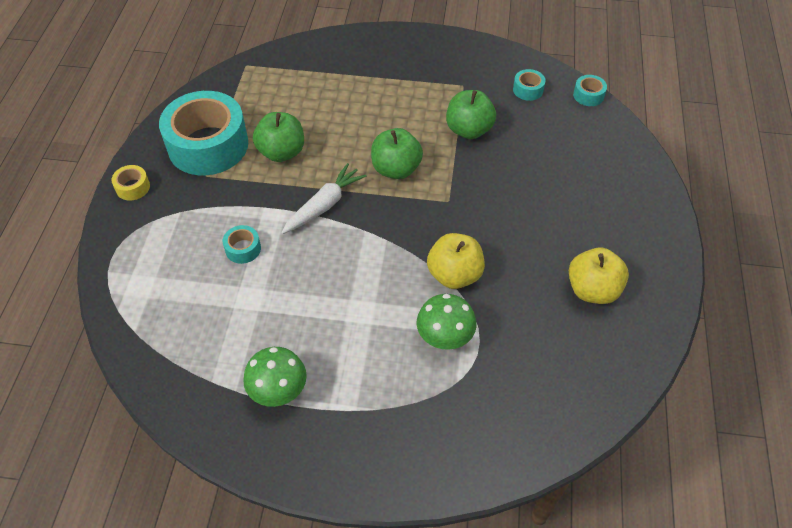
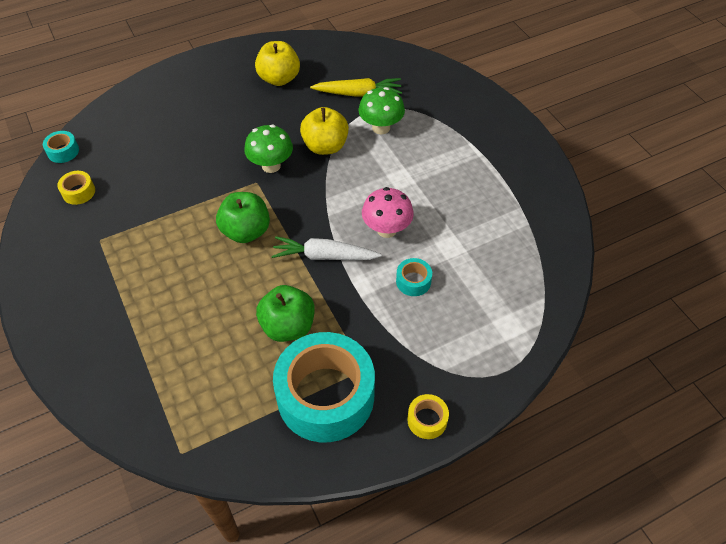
camera: 125 degrees left, 0 degrees up
(279, 392) = (498, 185): green mushroom -> green mushroom (271, 166)
(311, 263) = (386, 229): none -> pink mushroom
(469, 130) = (161, 207): green apple -> none
(516, 350) = (358, 93): none -> yellow carrot
(528, 90) = (78, 192): turquoise tape -> yellow tape

